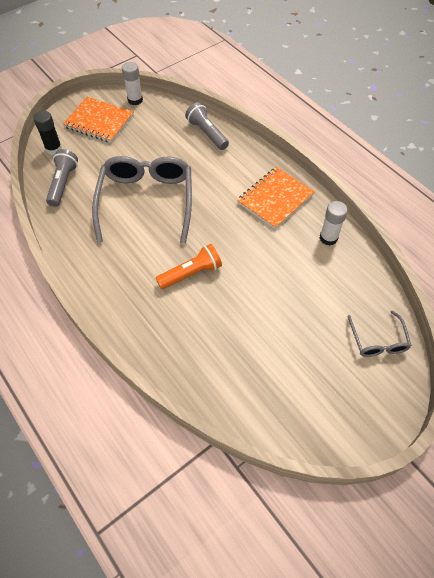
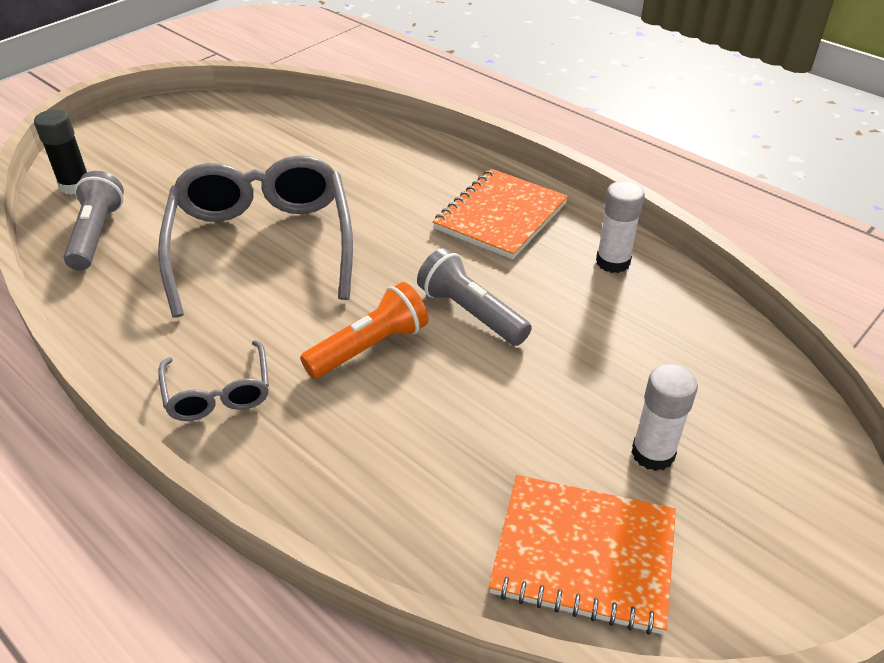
camera: 10 degrees left, 15 degrees down
(99, 121) = (159, 140): orange notebook -> orange notebook (584, 555)
(135, 100) = (221, 106): white glue stick -> white glue stick (653, 453)
(207, 133) = (357, 138): grey flashlight -> grey flashlight (471, 313)
(378, 340) = (760, 412): grey glasses -> grey glasses (218, 392)

